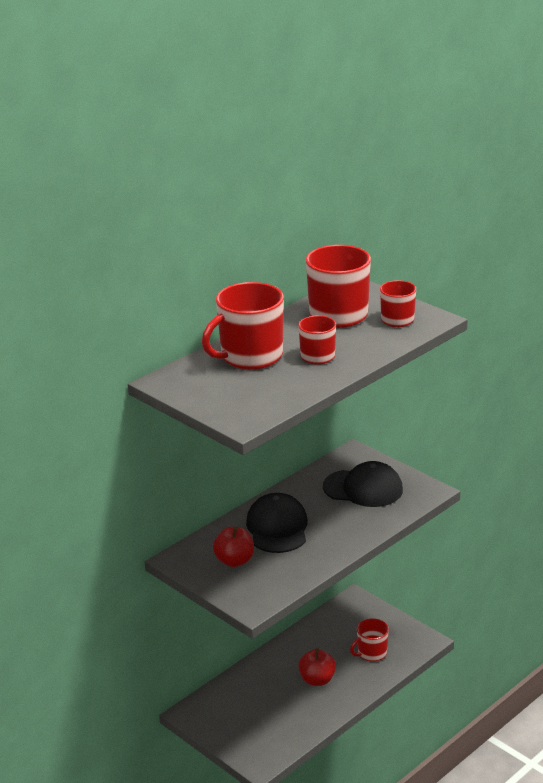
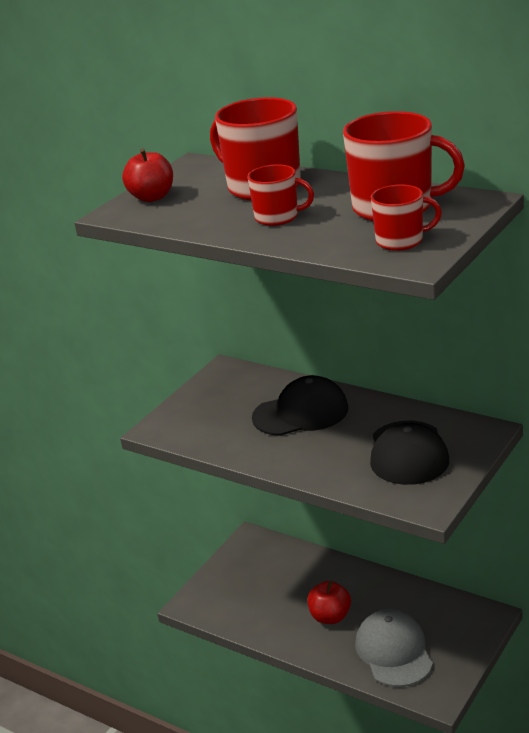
camera: 80 degrees right, 0 degrees up
(234, 561) = (231, 401): red apple -> red apple (152, 197)
(371, 653) = (394, 651): red mug -> grey cap

